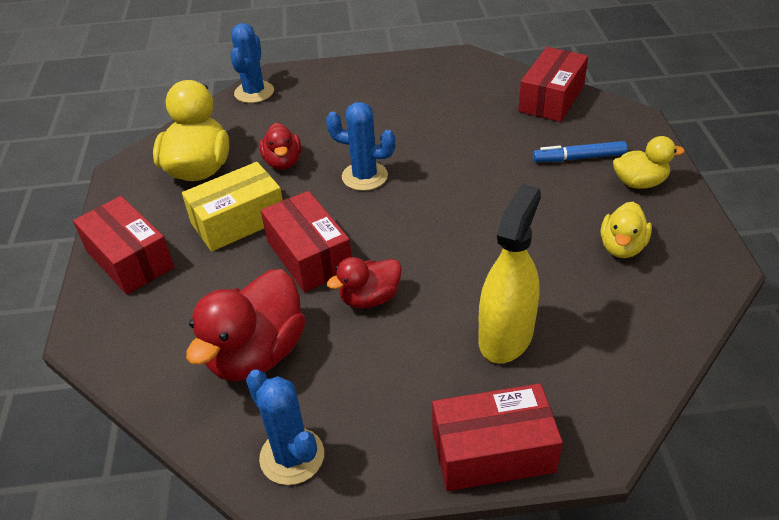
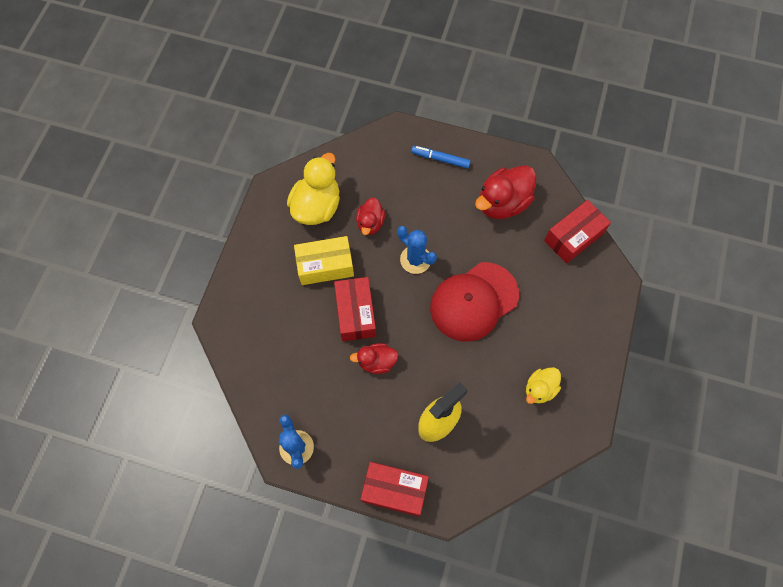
camera: 20 degrees right, 25 degrees up
(130, 259) = (254, 270): red box -> none
(254, 92) = (377, 142): blue cactus -> none
(257, 354) = (301, 374): red duck -> red duck (502, 203)
(469, 191) = (474, 301): none -> red cap
(579, 158) = (558, 303): blue marker -> blue marker (440, 159)
(639, 183) = (583, 342): yellow duck -> none

